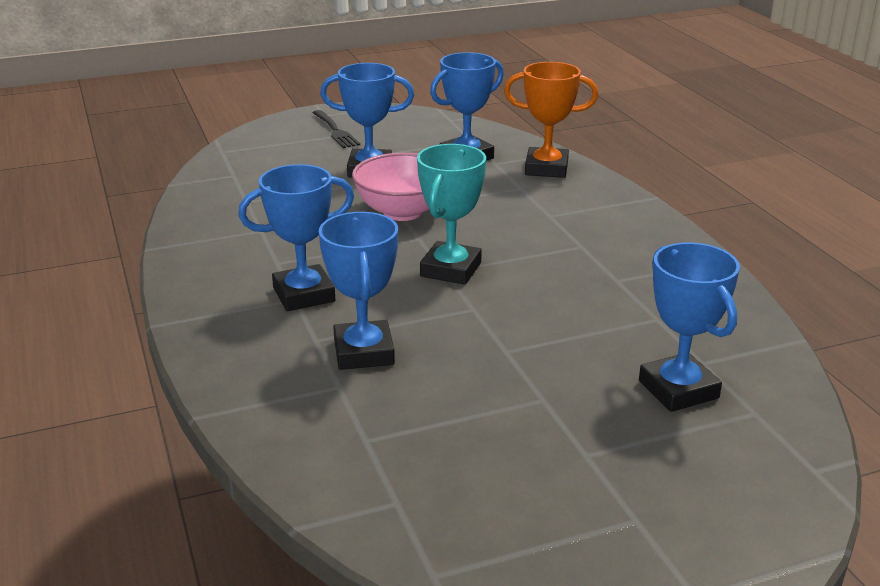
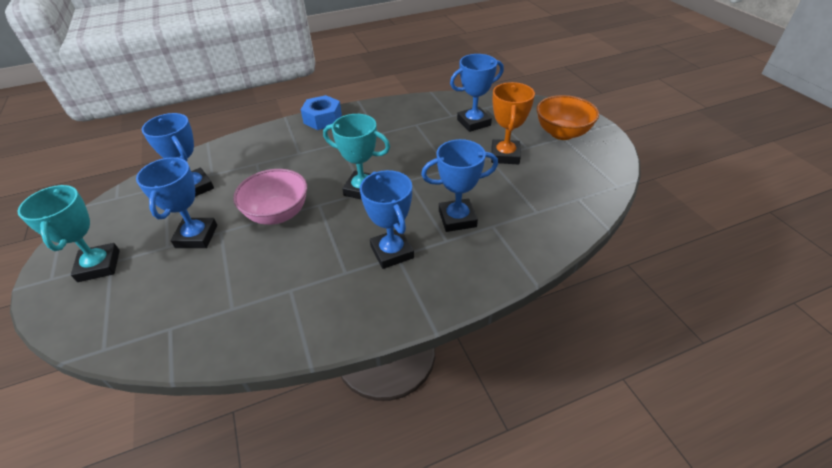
camera: 90 degrees left, 15 degrees up
(335, 131) = (99, 266): black fork -> turquoise trophy
(546, 168) = (230, 153): orange trophy -> orange trophy (505, 155)
(655, 522) = (562, 133): none -> orange bowl
(656, 228) = (323, 119): none -> blue nut

